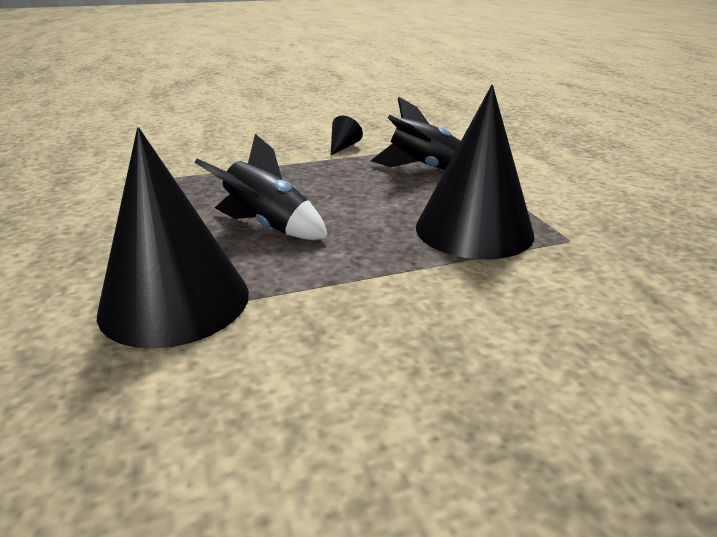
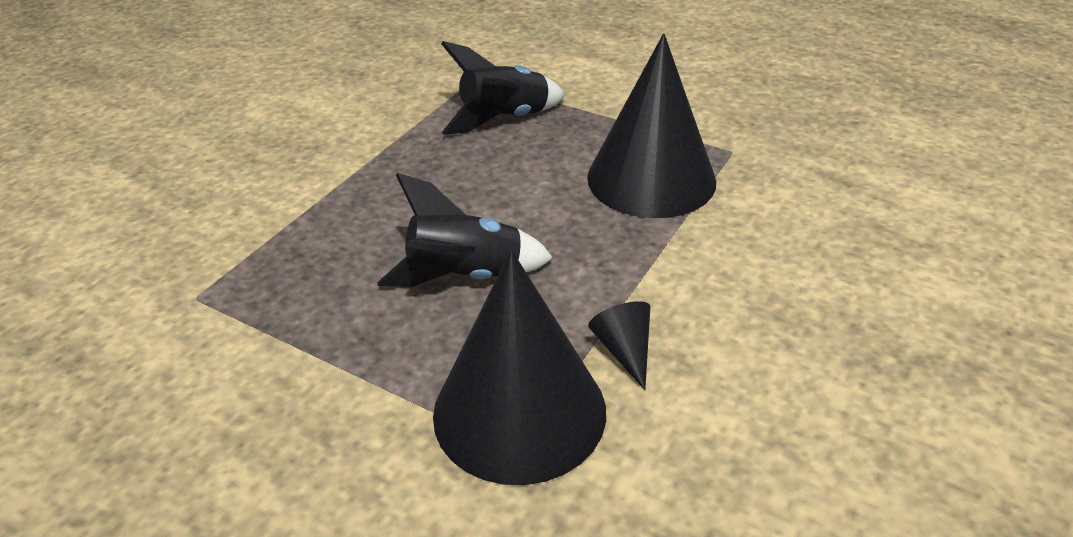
camera: 40 degrees left, 10 degrees up
(343, 147) = (371, 124): black cone -> black cone (624, 350)

